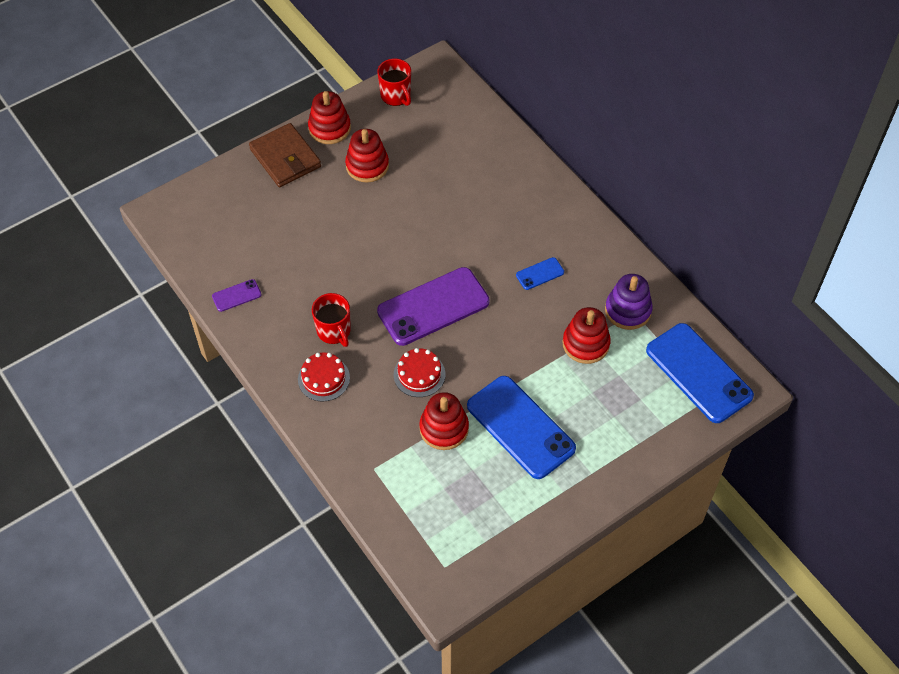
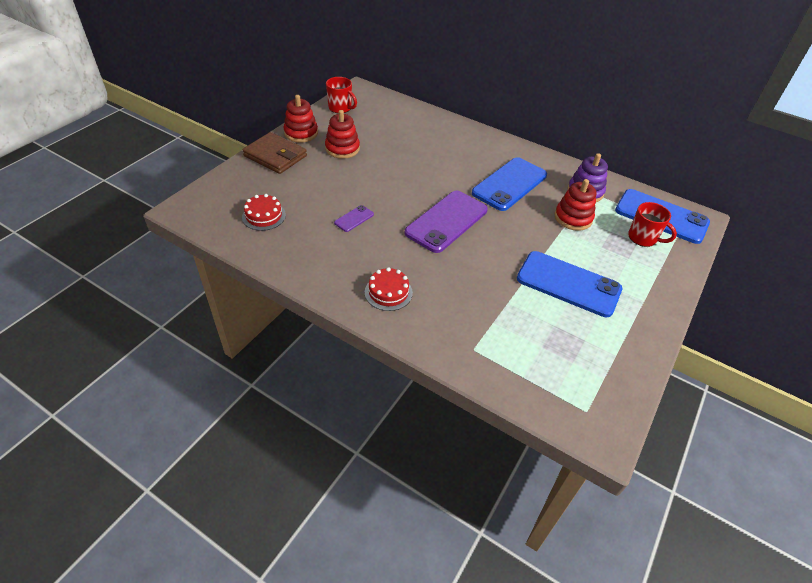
camera: 25 degrees left, 10 degrees down
(236, 295) = (279, 251): purple phone -> purple phone (354, 218)
(334, 331) = (378, 256): red mug -> red mug (643, 238)
(419, 374) = (465, 269): red cake -> red cake (264, 216)
(444, 428) = (510, 302): red stacking toy -> none
(540, 274) = (509, 184): blue phone -> blue phone, size x2.28

